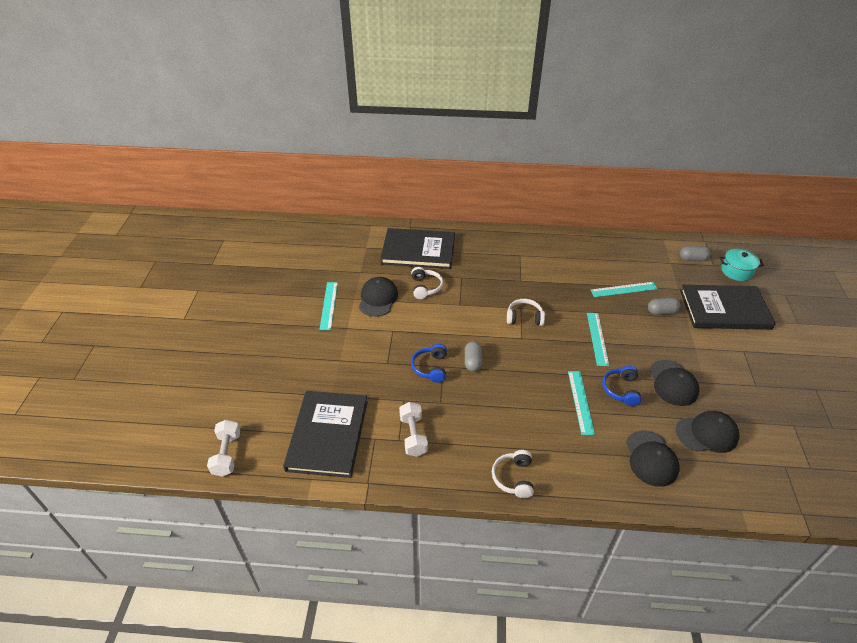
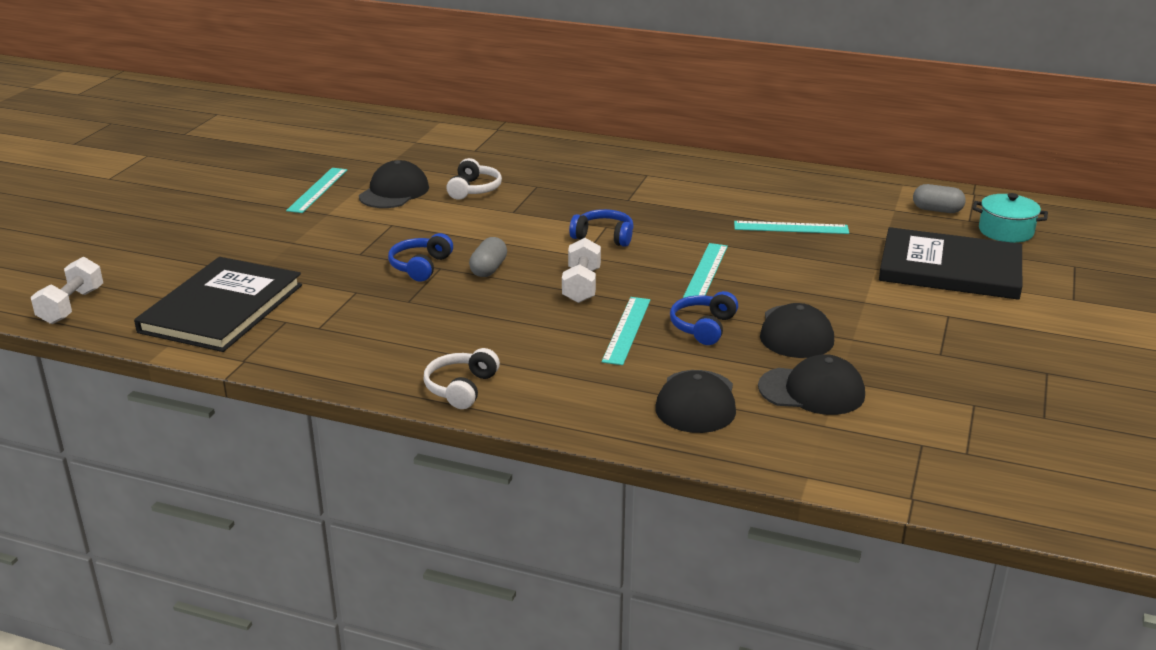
camera: 15 degrees right, 15 degrees down
(413, 436) = (343, 326): white dumbbell -> white dumbbell (581, 286)
(418, 250) = (491, 153): black book -> none
(524, 318) = (604, 236): white headphones -> blue headphones
(662, 312) = (837, 258): grey capsule -> none

